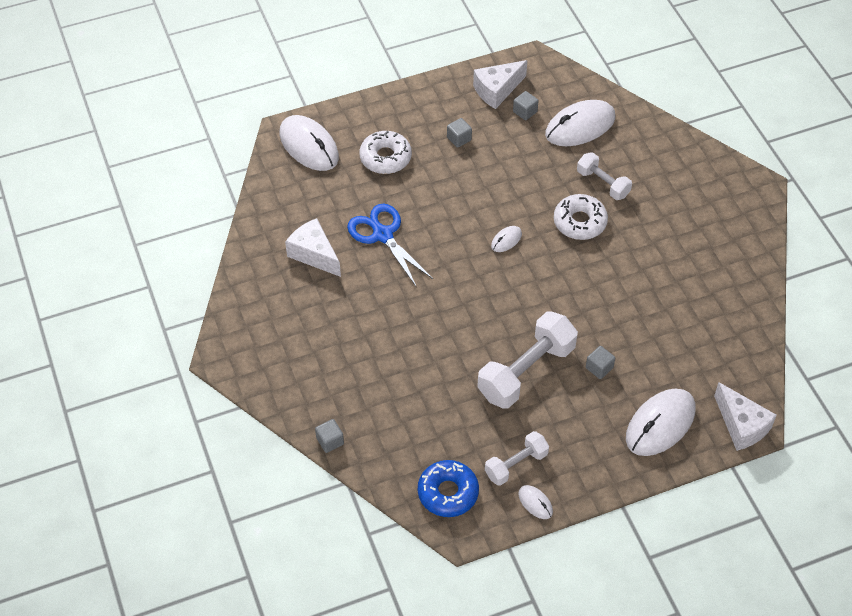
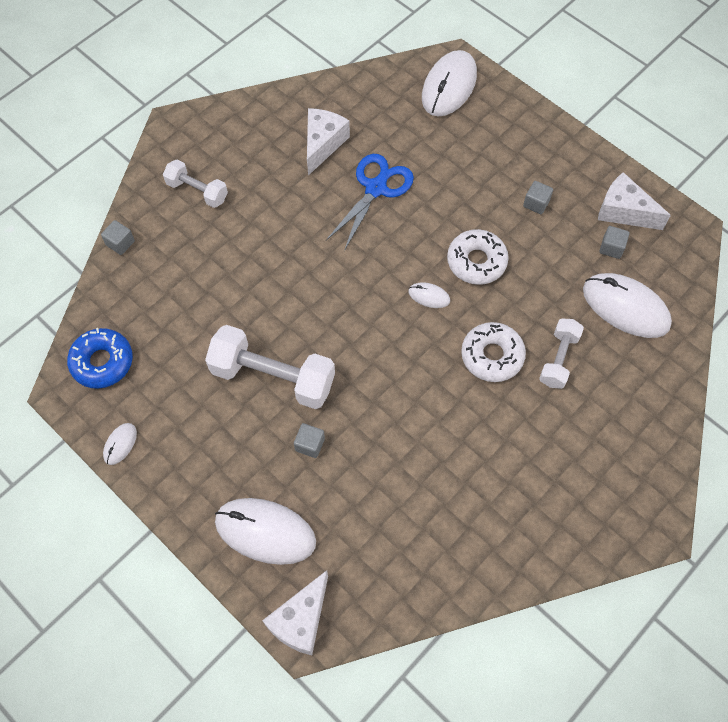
camera: 65 degrees right, 10 degrees up
(385, 157) = (472, 152): white donut -> white donut (476, 261)
(516, 465) = (157, 410): white dumbbell -> white dumbbell (197, 191)

